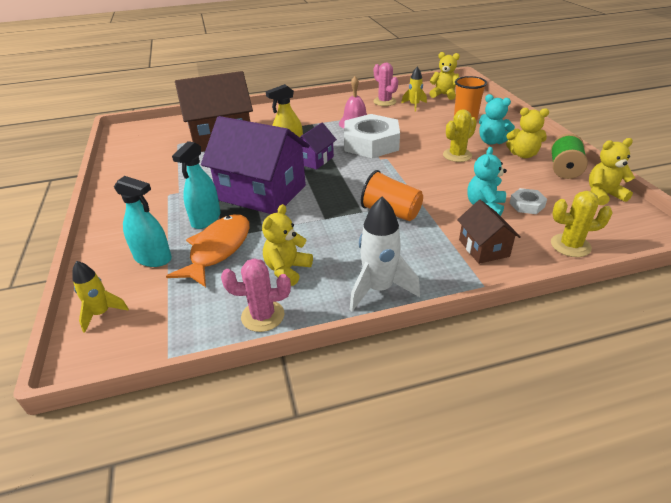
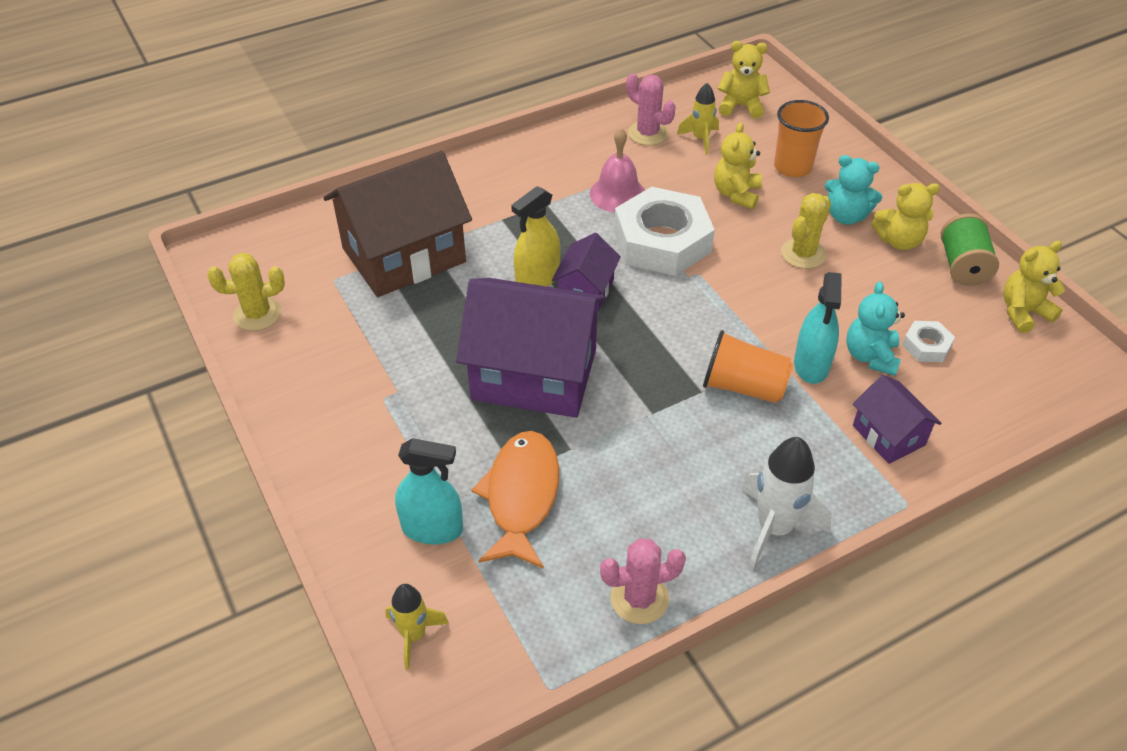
camera: 15 degrees left, 10 degrees up
(206, 219) = (473, 441): turquoise spray bottle -> turquoise spray bottle (811, 365)
(287, 270) = (638, 516): yellow teddy bear -> yellow teddy bear (736, 194)
(483, 248) = (888, 435): brown house -> purple house
(570, 245) = (997, 413): yellow cactus -> yellow cactus (257, 314)

